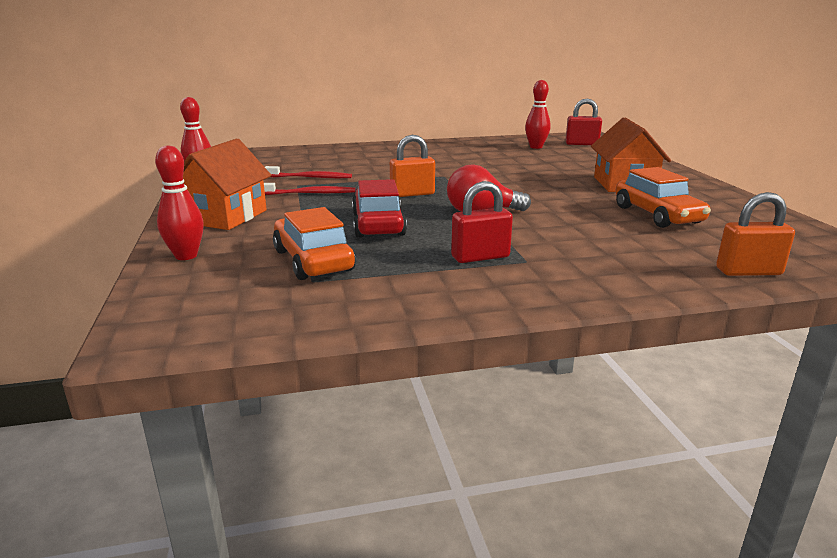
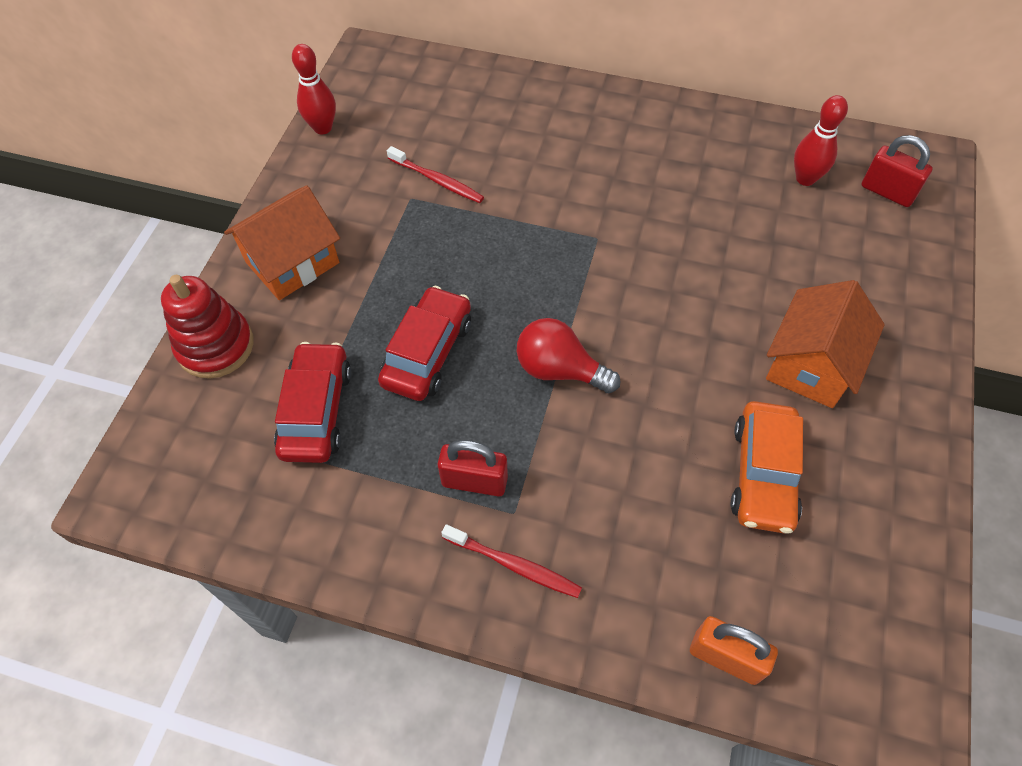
camera: 30 degrees right, 35 degrees up
(186, 256) = (215, 346): red bowling pin -> red stacking toy
(310, 193) = (409, 232): red toothbrush -> red toothbrush (514, 565)
(313, 260) = (316, 411): orange car -> red car
(412, 194) = (519, 282): orange padlock -> none

